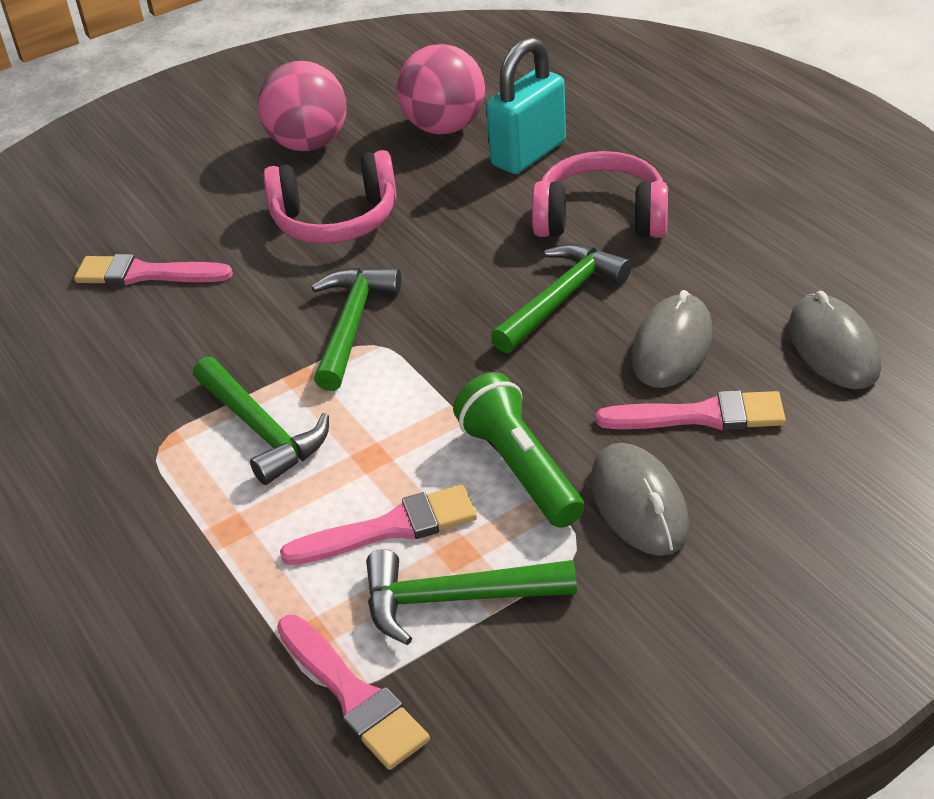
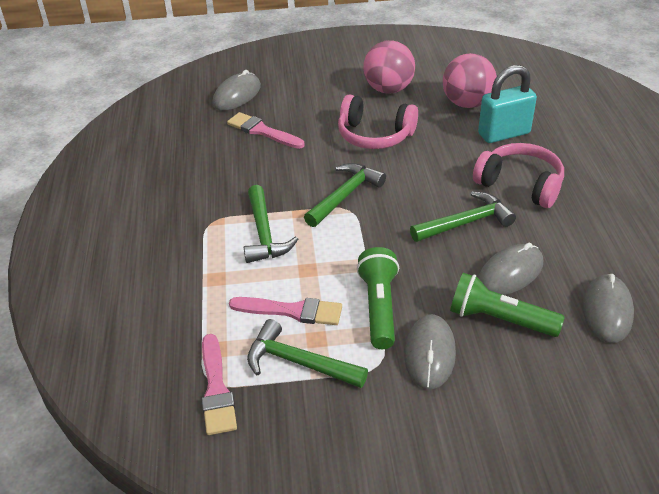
camera: 25 degrees right, 0 degrees up
(59, 232) = (237, 95): none -> grey mouse
(701, 416) = (499, 319): pink brush -> green flashlight

